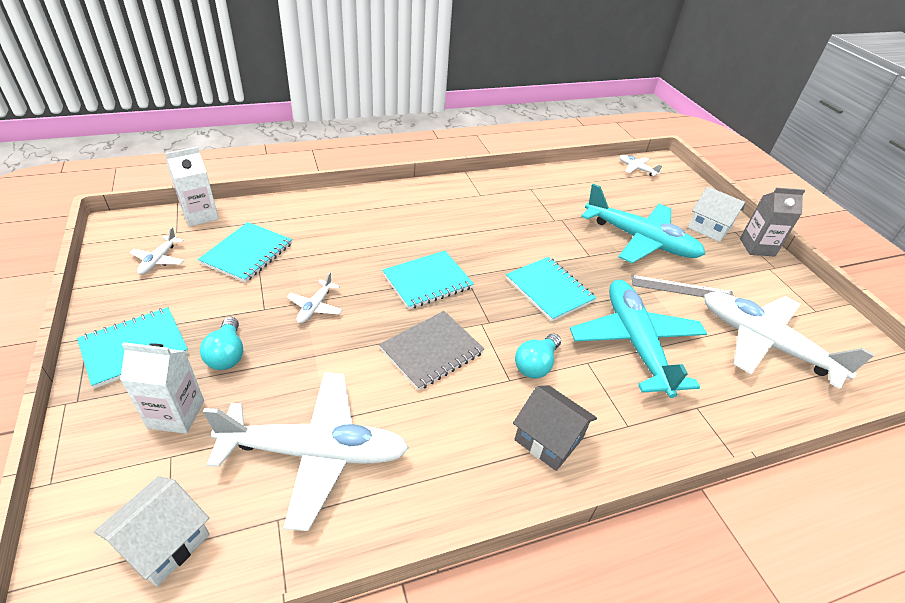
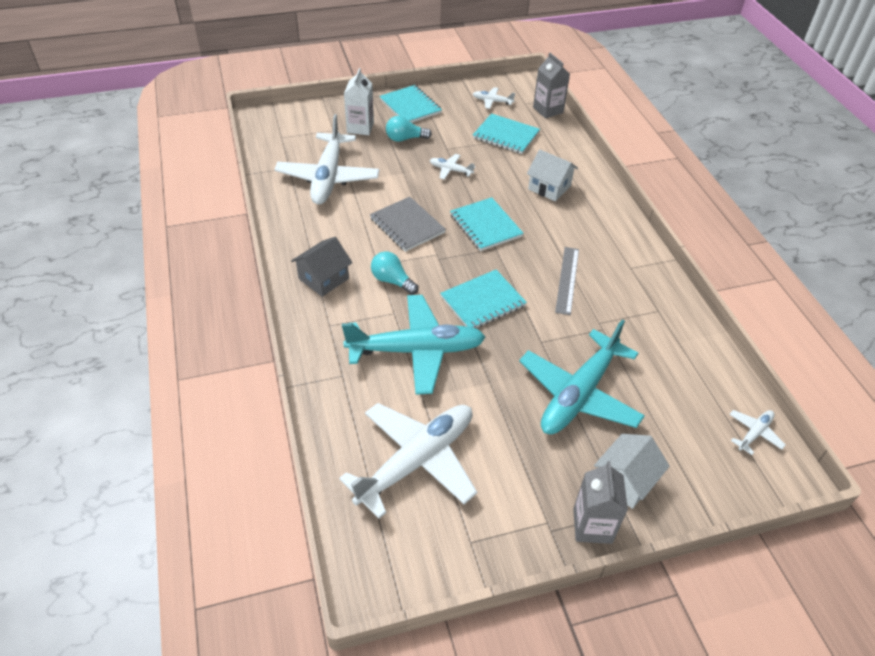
camera: 95 degrees right, 5 degrees up
(164, 542) = (285, 135): white house -> white house (549, 187)
(200, 215) = (548, 110): white carton -> grey carton
(682, 288) = (496, 411): grey ruler -> grey ruler (567, 280)

